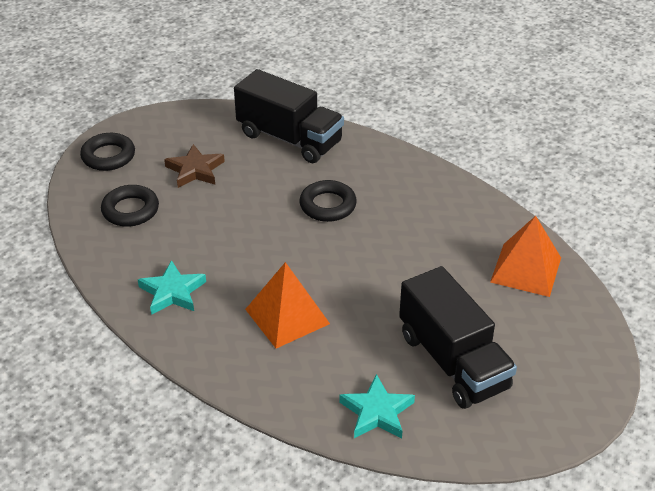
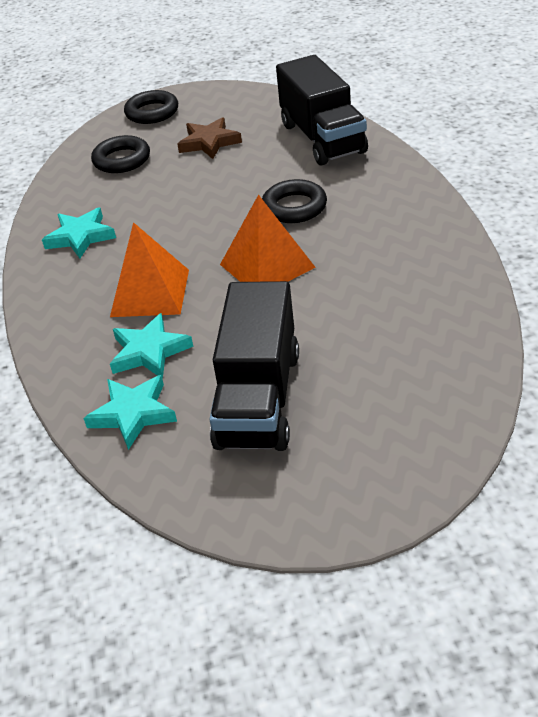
camera: 40 degrees right, 0 degrees up
(338, 362) = (149, 351): none -> turquoise star
(525, 269) = (438, 338): orange pyramid -> orange pyramid (267, 266)

